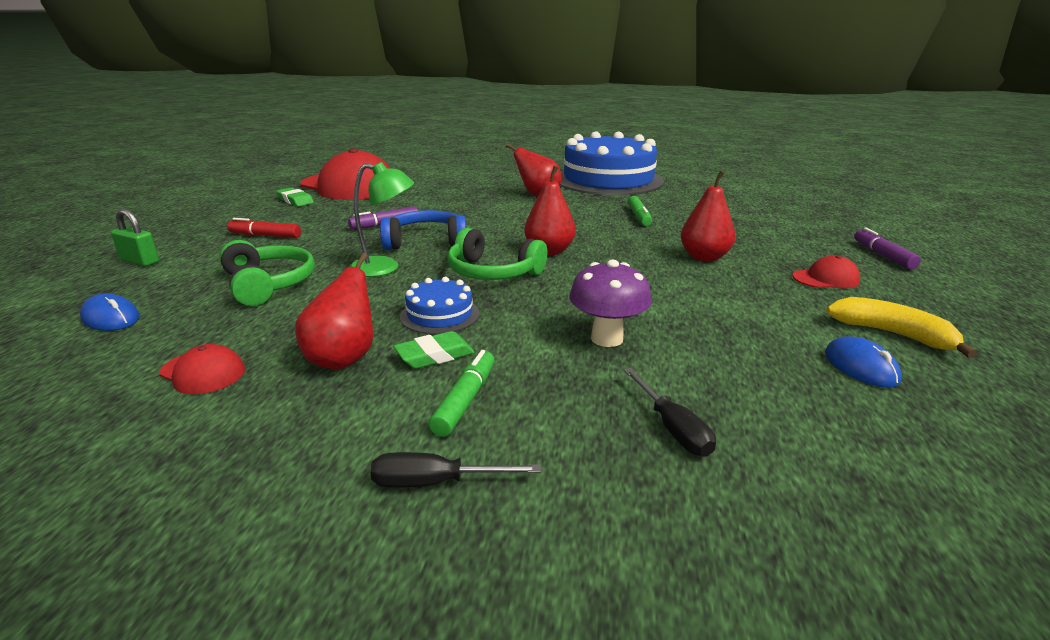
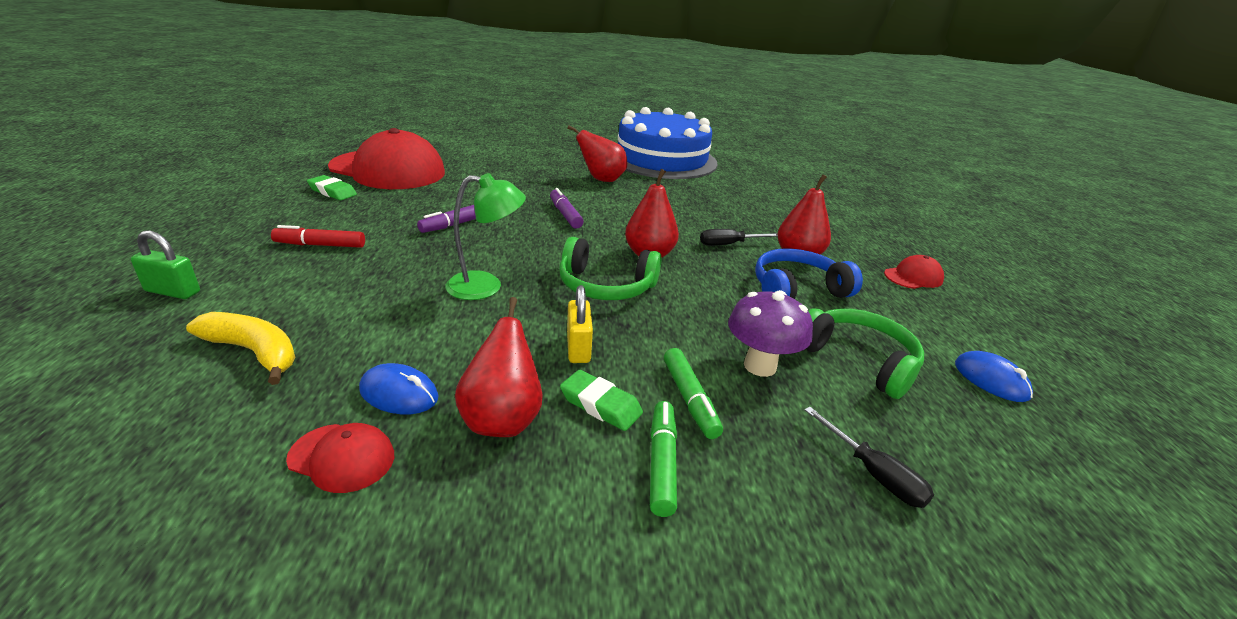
camera: 15 degrees left, 5 degrees up
(111, 318) = (176, 384): blue mouse -> blue mouse (399, 394)
(268, 284) = (360, 318): green headphones -> green headphones (858, 360)
(426, 242) = (514, 247): blue headphones -> blue headphones (797, 290)
(435, 355) = (600, 405): green eraser -> green eraser turned 75 degrees clockwise
(435, 483) = (686, 581): black screwdriver -> black screwdriver (729, 244)
(440, 315) = (578, 348): blue cake -> yellow padlock
(638, 217) = (714, 207): green marker -> green marker (689, 399)
(883, 255) = (945, 247): purple marker -> purple marker (565, 214)
(893, 334) = (997, 339): yellow banana -> yellow banana (254, 352)

